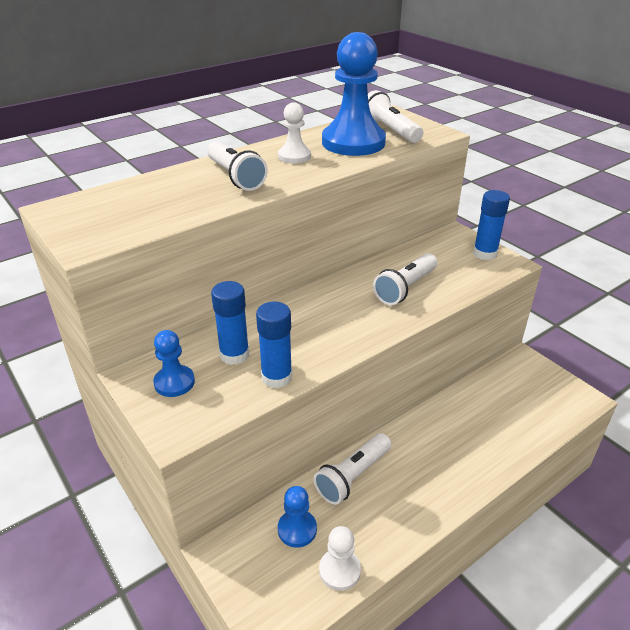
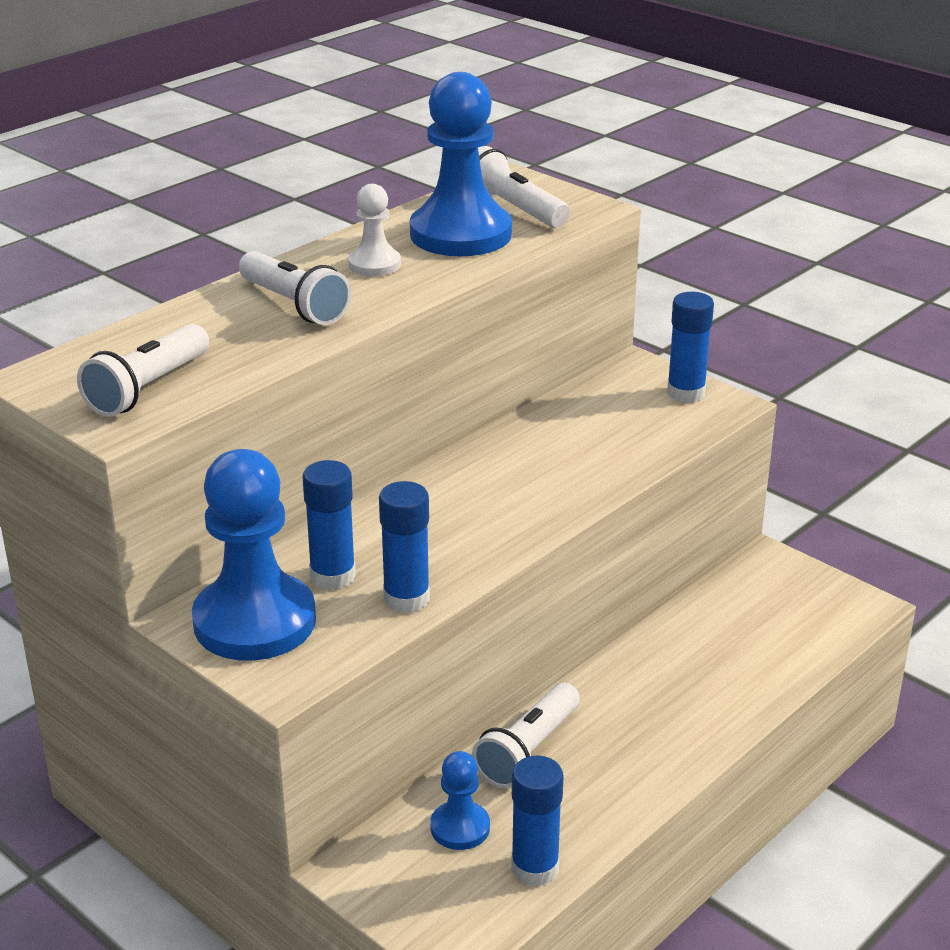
camera: 10 degrees left, 5 degrees down
(174, 382) = (254, 621): blue pawn -> blue pawn, size x2.01
(339, 570) = (535, 868): white pawn -> blue glue stick
(405, 288) = (570, 456): white flashlight -> white flashlight (147, 388)

